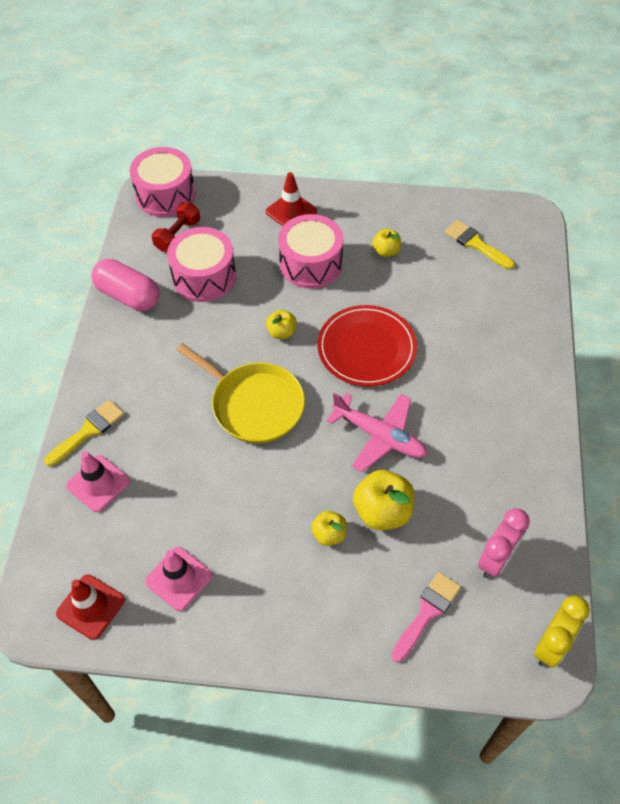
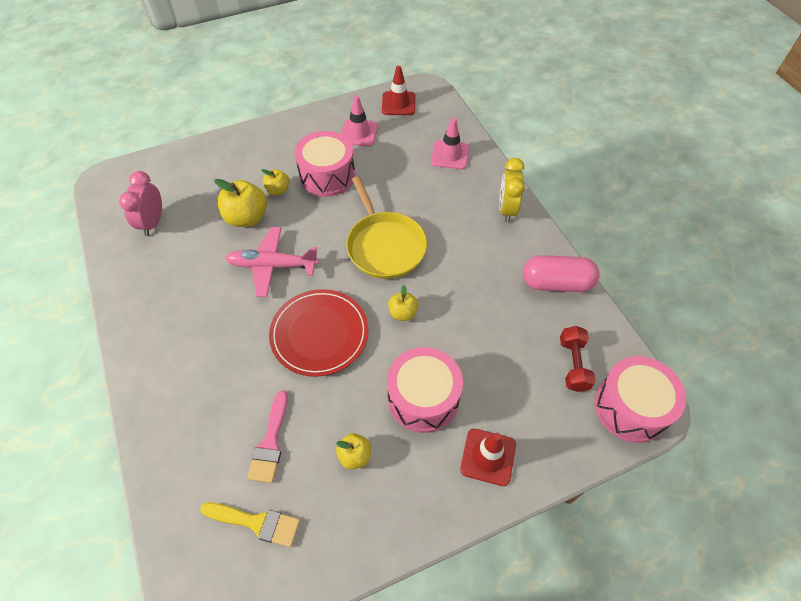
camera: 150 degrees right, 0 degrees up
(88, 431) = (486, 179): yellow brush -> none
(204, 277) = (510, 332): pink drum -> pink drum (327, 175)
(253, 404) = (384, 245): yellow pan -> yellow pan turned 120 degrees counterclockwise
(427, 613) = (193, 177): pink brush -> pink brush (270, 442)
(551, 645) = (104, 192): yellow clock -> yellow clock (506, 209)

